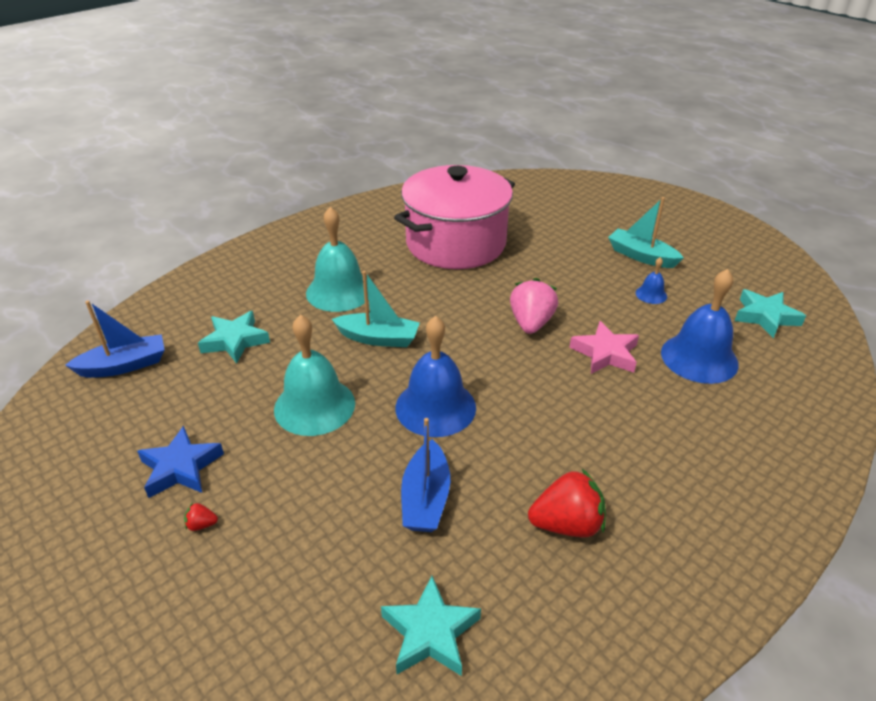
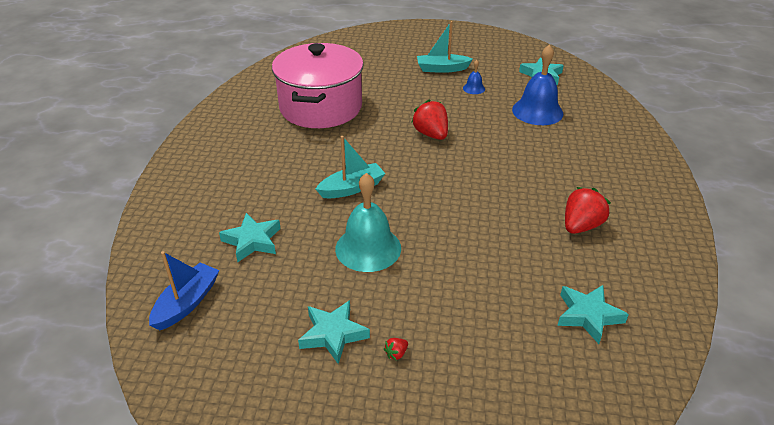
camera: 40 degrees left, 0 degrees up
(180, 468) = (333, 334): blue star -> turquoise star
(339, 291) = (283, 173): turquoise bell -> none
(426, 498) = (500, 257): blue boat -> none
(435, 407) = (441, 208): blue bell -> none
(531, 323) = (431, 134): pink strawberry -> red strawberry
(605, 353) = (491, 131): pink star -> none

